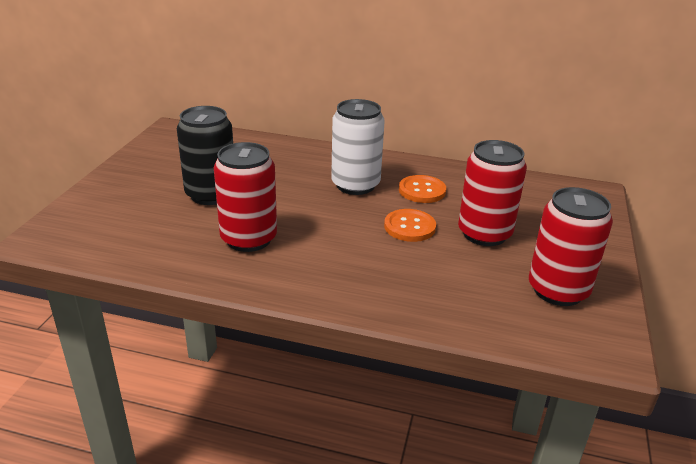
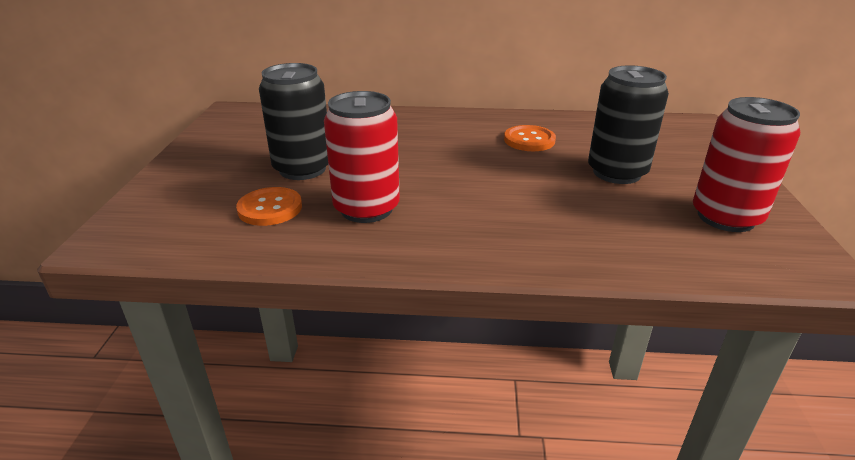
camera: 10 degrees left, 0 degrees up
(355, 185) = (457, 142): white can -> none
(409, 227) = (536, 175): orange button -> orange button (270, 208)
(484, 234) = (616, 172): red can -> black can

